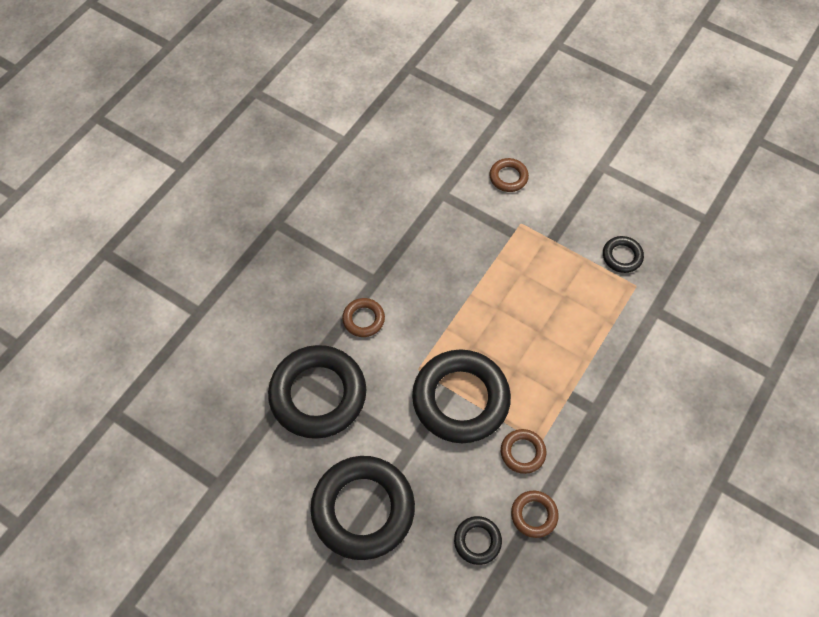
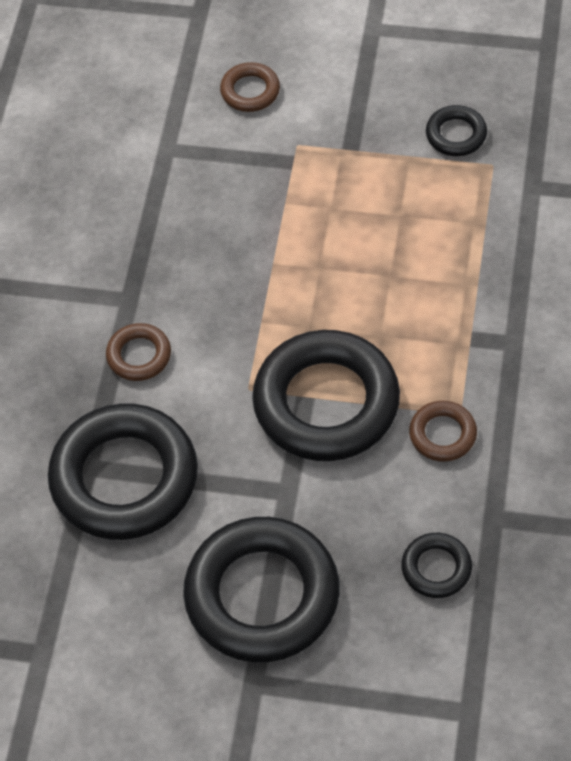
camera: 20 degrees left, 5 degrees down
(534, 515) = (495, 504): brown ring -> none

